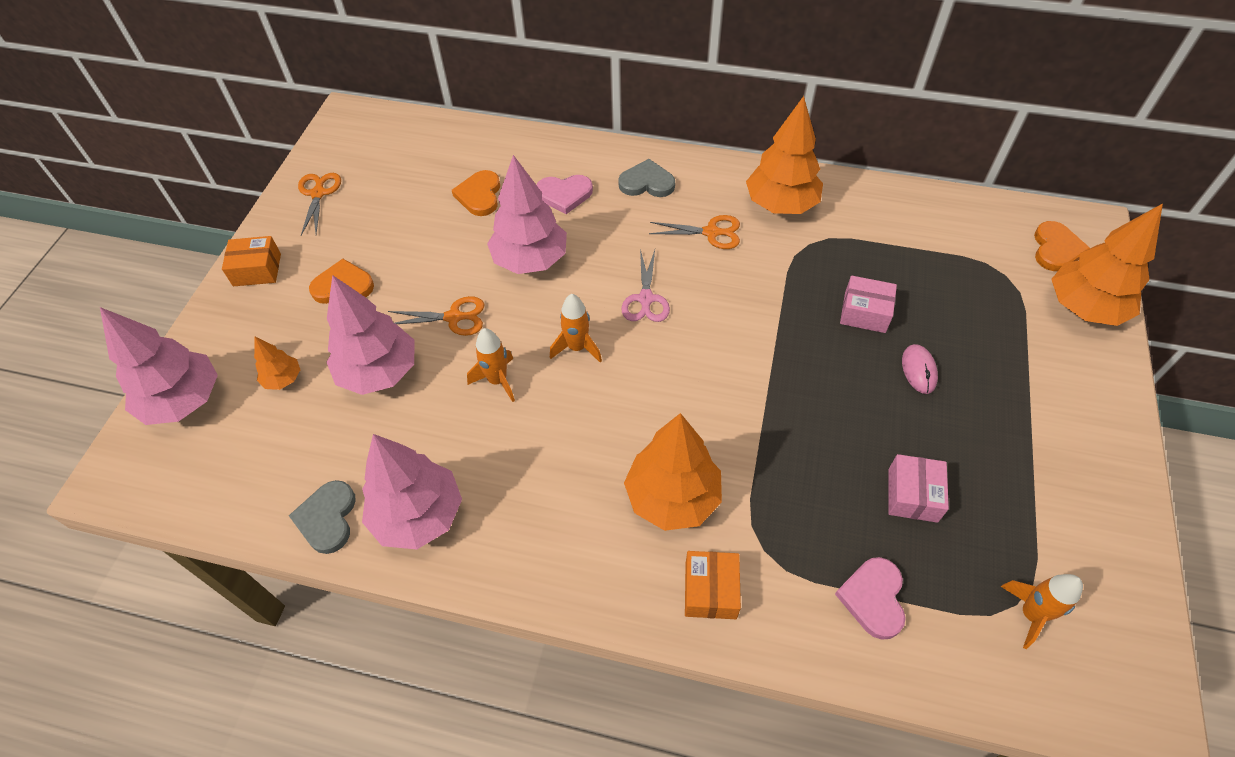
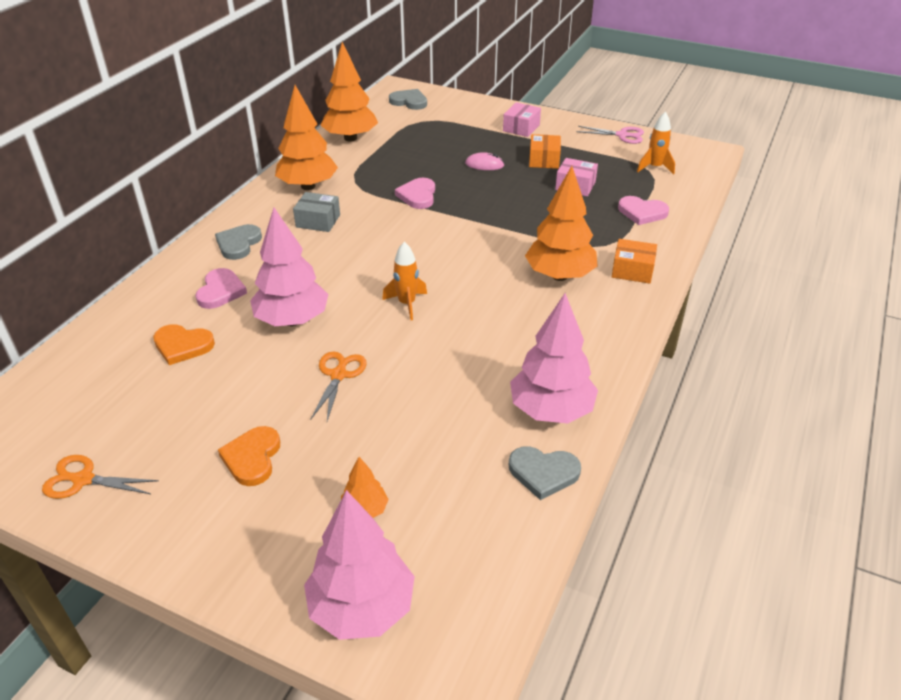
camera: 80 degrees left, 15 degrees down
(257, 270) = (181, 540): orange box -> orange box (544, 160)
(379, 372) = (385, 431): pink tree -> none
(497, 380) = (424, 352): orange rocket -> none
(645, 299) = (371, 262): pink scissors -> pink scissors (622, 135)
(711, 232) = (318, 221): orange scissors -> grey box
(804, 311) = (418, 195): none -> pink heart
(864, 312) = (429, 173): pink box -> pink box (521, 128)
(1056, 249) = (409, 101): orange heart -> grey heart
(1084, 308) = (459, 105): orange tree -> orange tree (350, 138)

